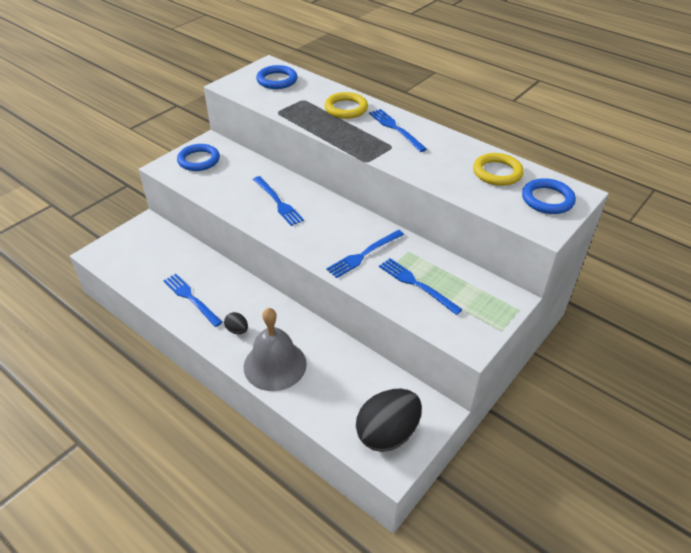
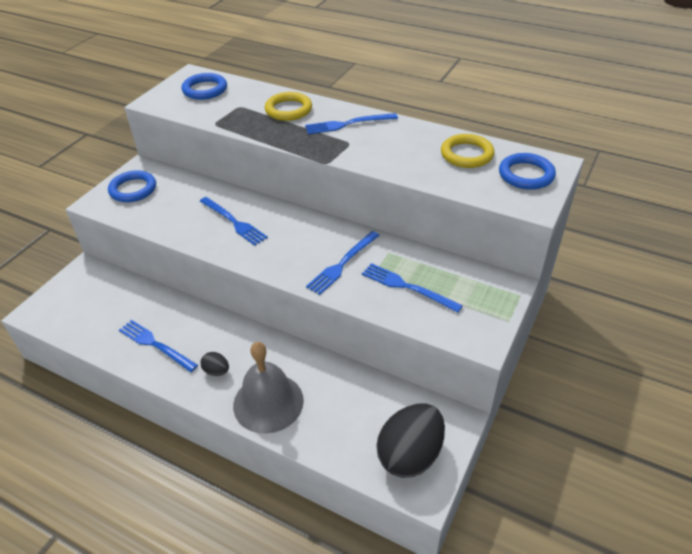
camera: 10 degrees left, 0 degrees up
(396, 129) = (348, 124): blue fork -> blue fork turned 60 degrees counterclockwise

